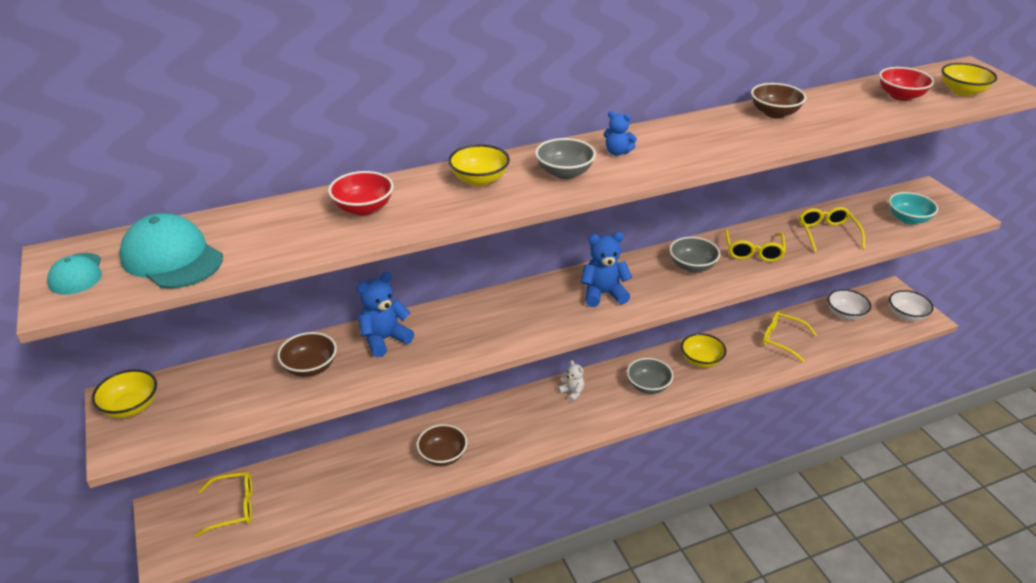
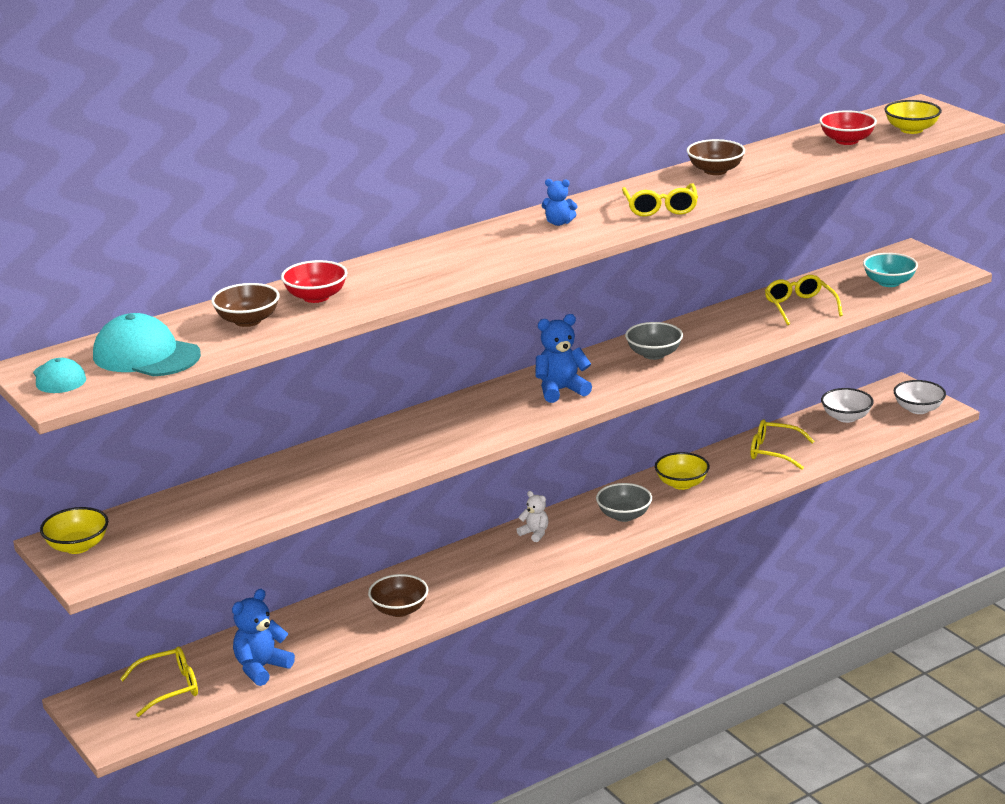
camera: 10 degrees left, 10 degrees down
(310, 367) = (259, 491): brown bowl -> brown bowl (247, 320)
(384, 339) = (330, 458): blue teddy bear -> blue teddy bear (261, 668)
(479, 179) = (424, 261): yellow bowl -> none
(564, 172) = (510, 246): grey bowl -> none
(753, 251) = (719, 333): yellow glasses -> yellow glasses (660, 208)

